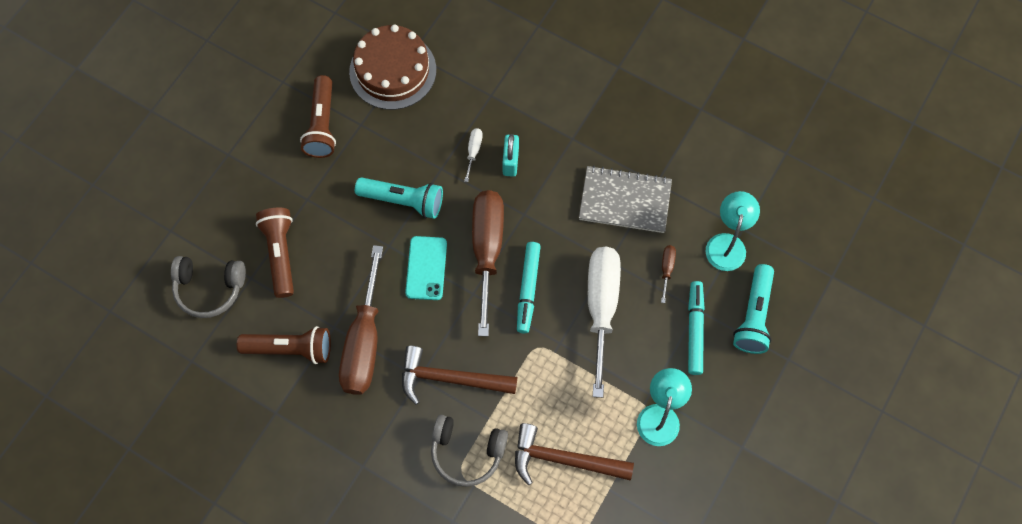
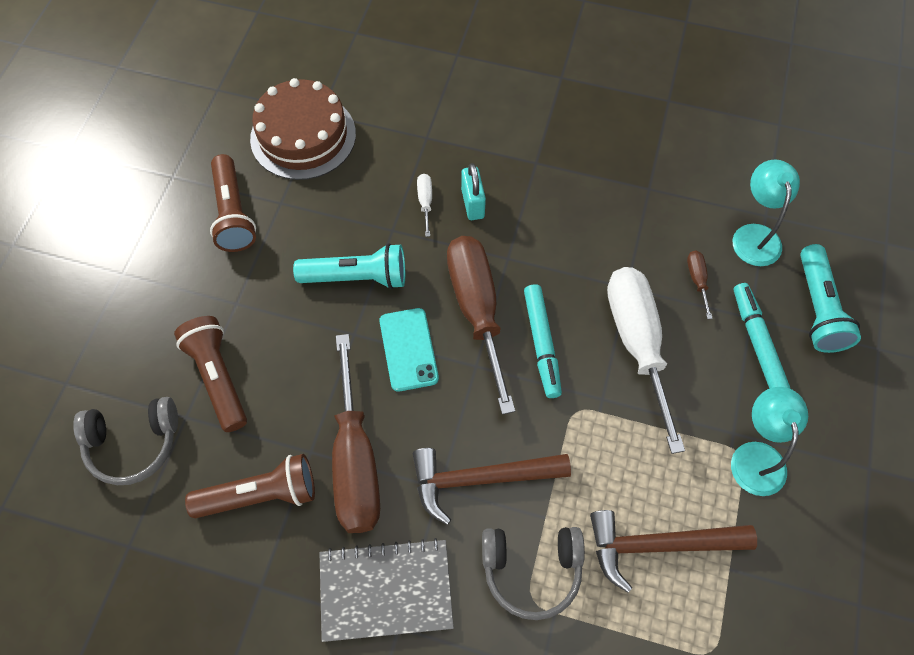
camera: 15 degrees left, 5 degrees down
(625, 200) = (620, 216): grey notebook -> grey notebook (386, 590)

